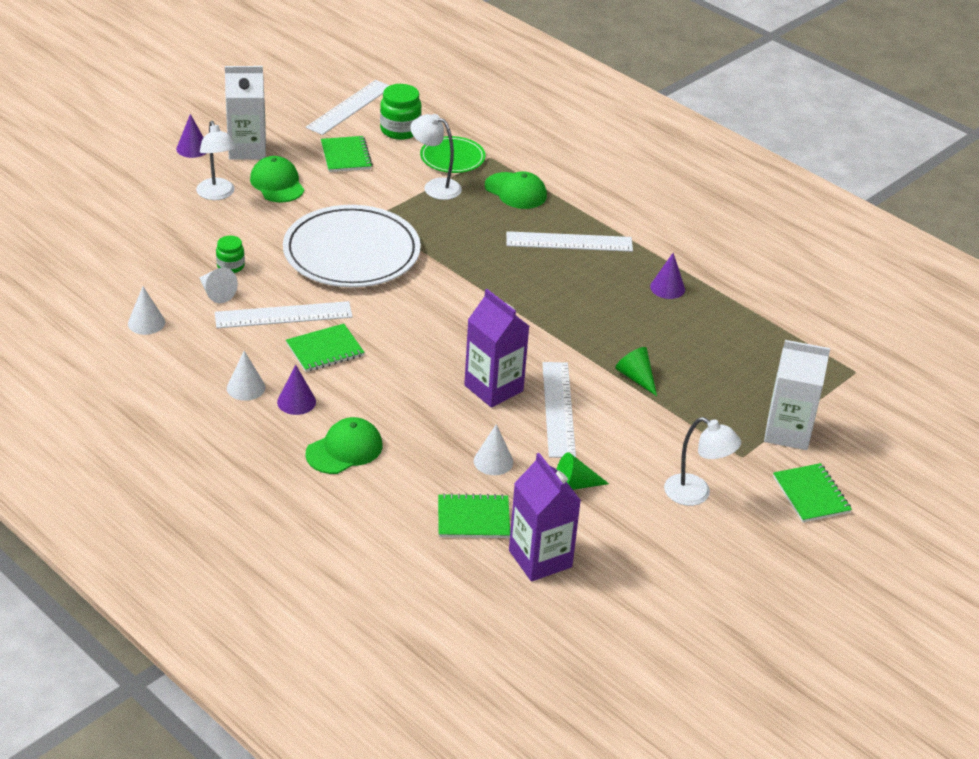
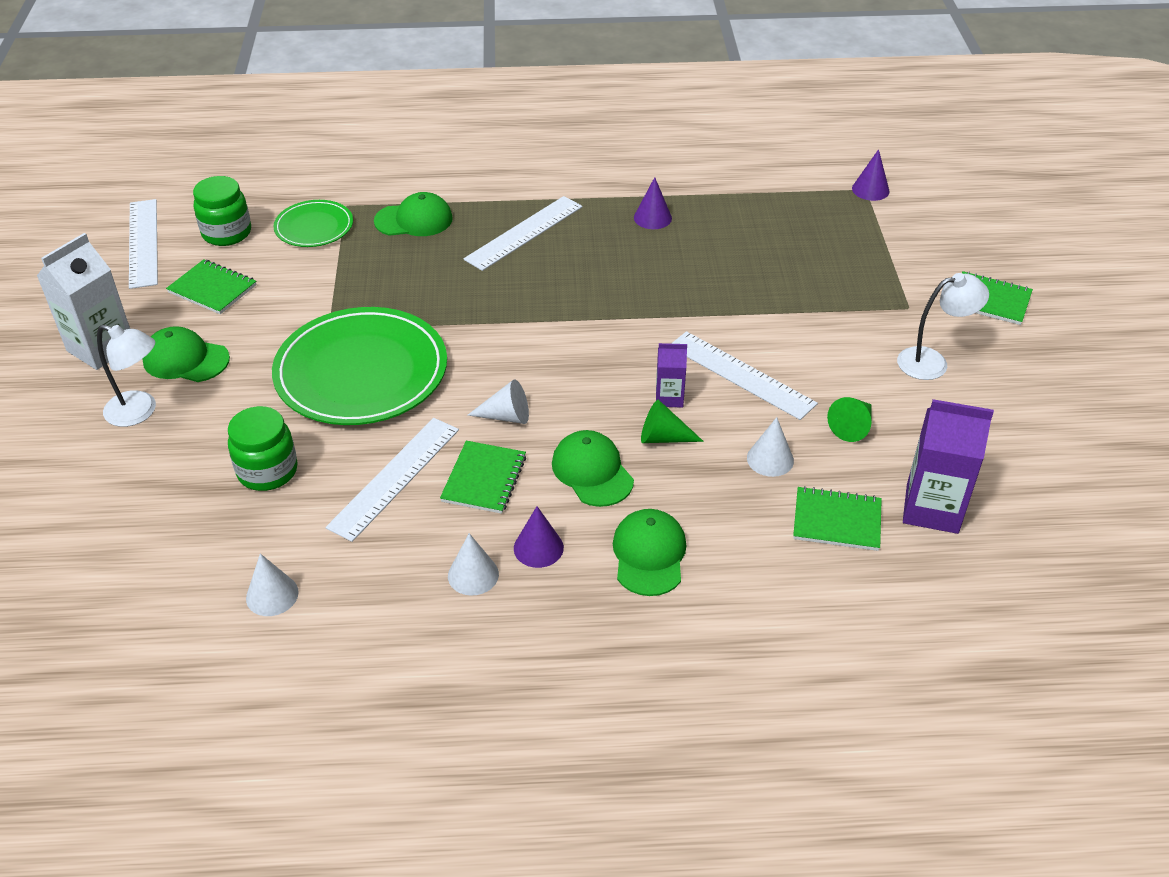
camera: 45 degrees left, 5 degrees up
(192, 148) = (38, 386): purple cone -> purple cone (870, 189)
(216, 293) = (295, 508): white cone -> white cone (506, 416)
(230, 266) = (267, 471): green jar -> green jar, size x1.65
(351, 252) = (361, 372): white plate -> green plate
(385, 390) = (592, 471): none -> green cap
(435, 187) = (340, 262): white lamp -> none
(473, 518) = (837, 521): green notebook -> green notebook turned 60 degrees clockwise
(493, 388) = (669, 398): purple carton -> purple carton, size x0.54
(636, 378) = (748, 304): green cone -> green cone (663, 437)
(787, 432) = (903, 266): white carton -> none

